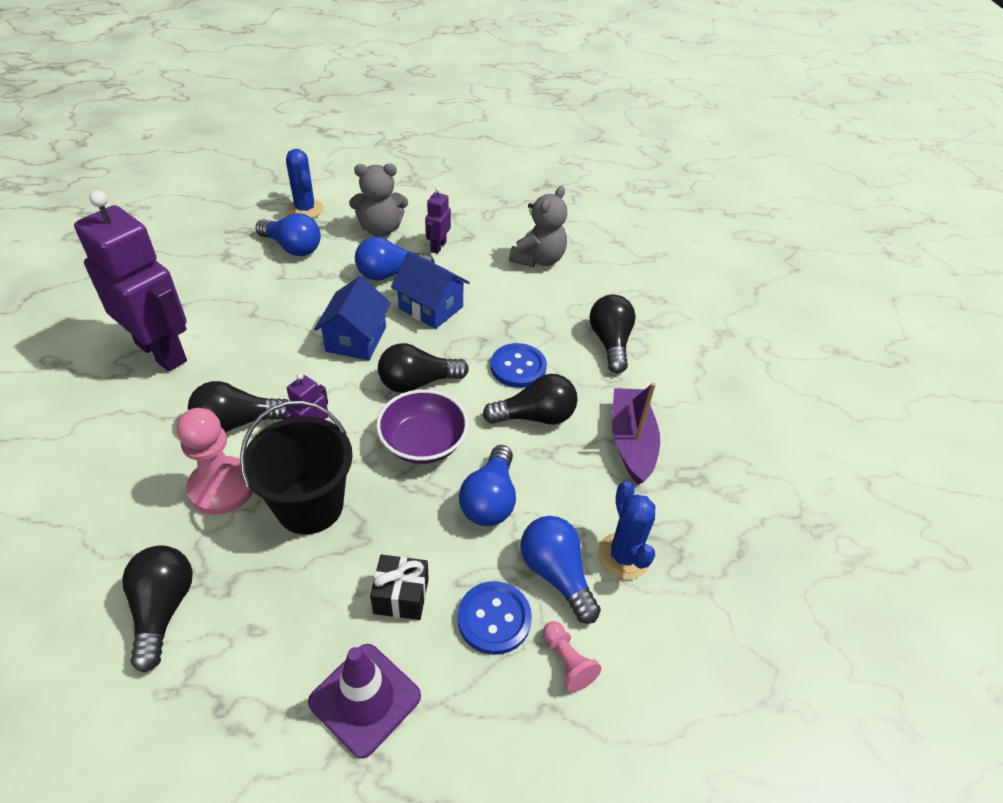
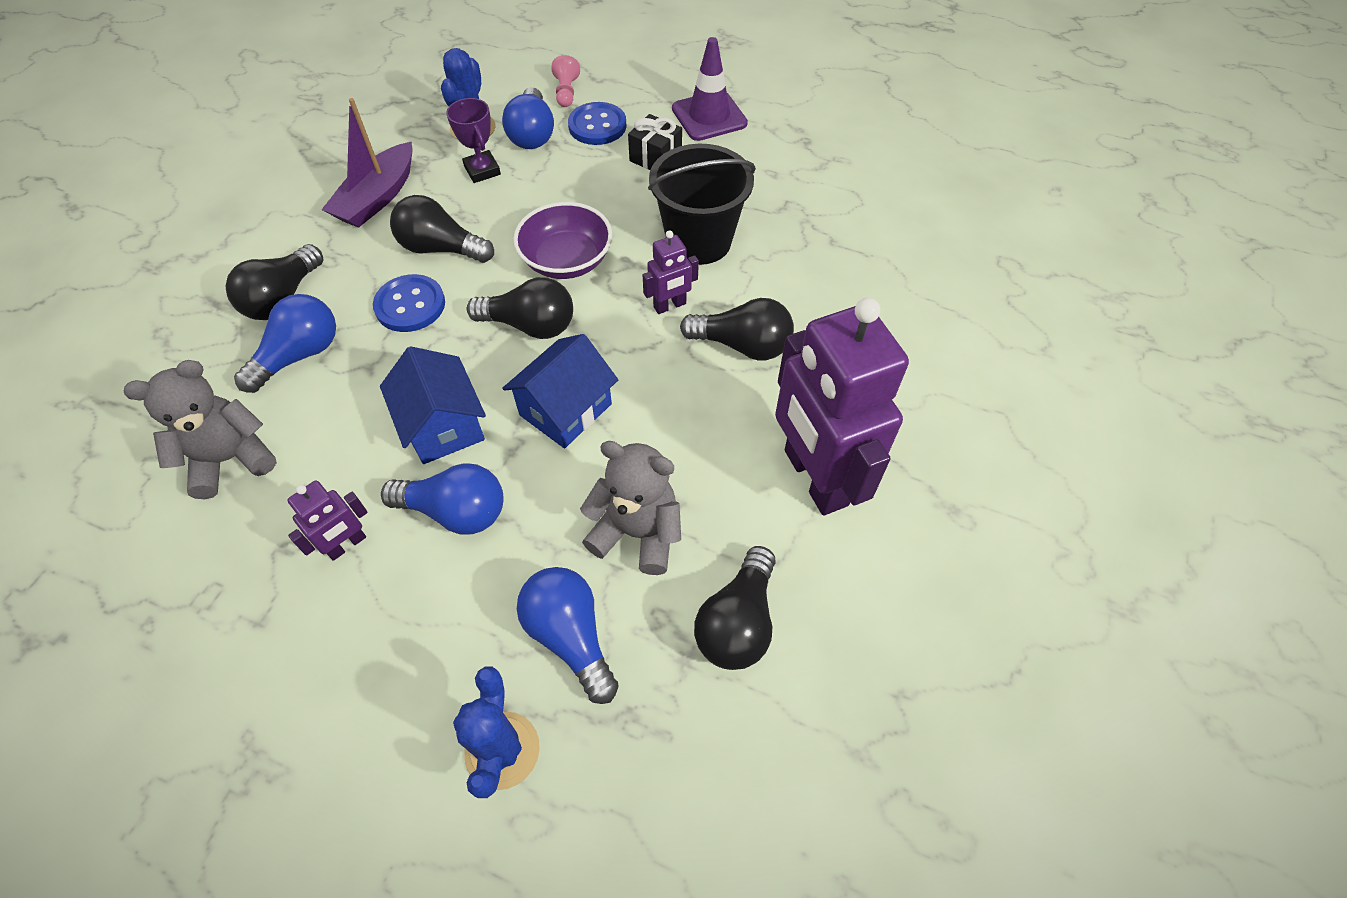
camera: 150 degrees left, 10 degrees up
(163, 609) = (839, 206): black light bulb -> black light bulb (737, 622)
(222, 487) = (773, 283): pink pawn -> none
(380, 229) = (405, 628): grey teddy bear -> grey teddy bear (637, 532)
(490, 500) = (542, 195): blue light bulb -> blue light bulb (300, 355)
(568, 506) = (482, 170): none -> purple trophy

